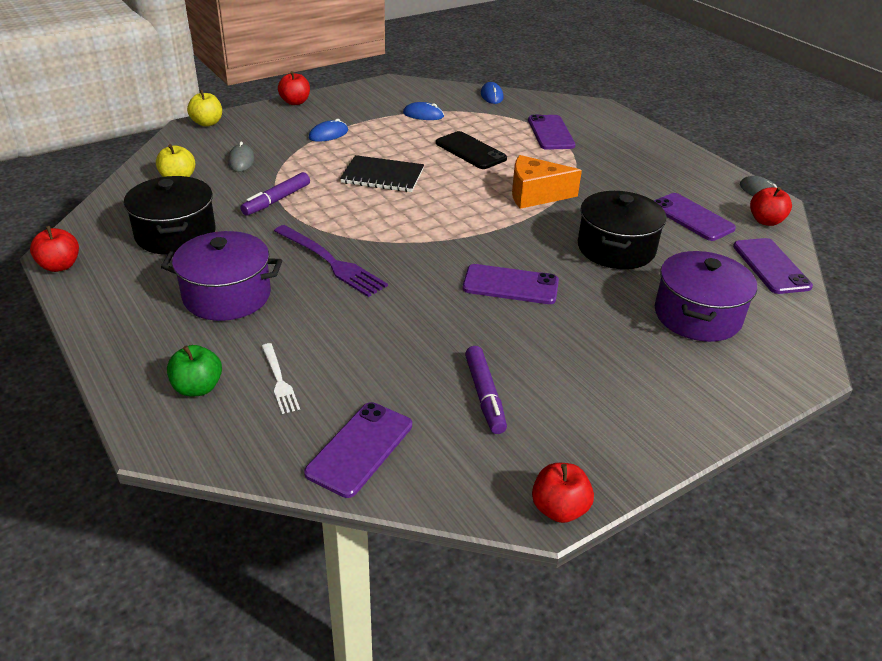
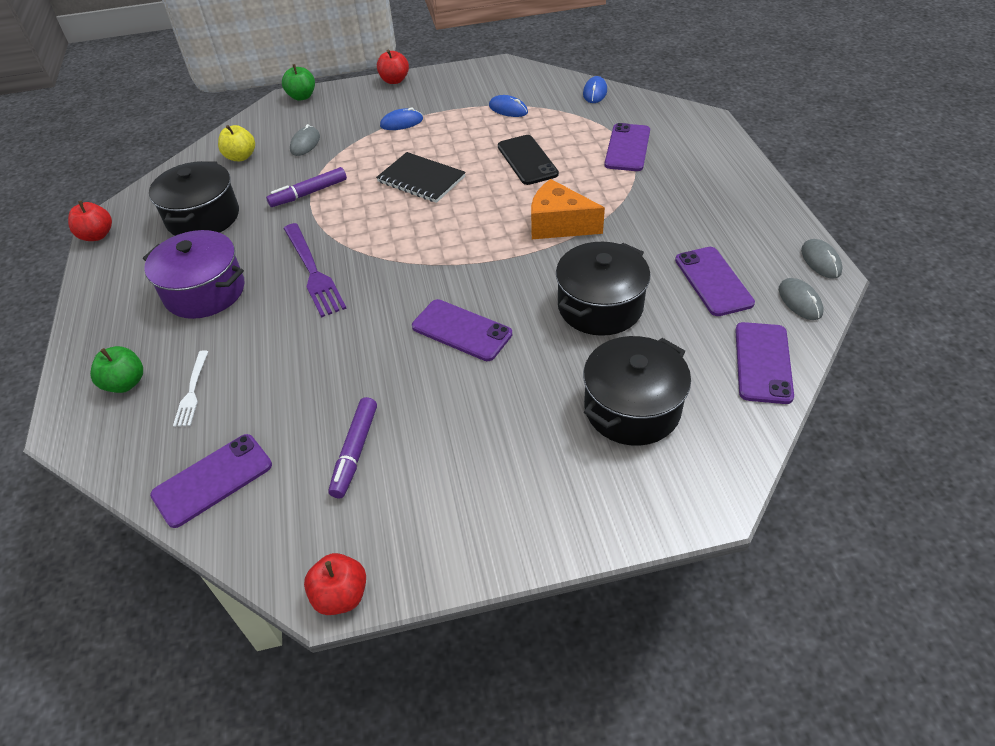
camera: 25 degrees right, 10 degrees up
(207, 123) = (302, 96): yellow apple -> green apple
(697, 315) = (632, 408): purple pot -> black pot
(765, 221) = (800, 301): red apple -> grey mouse

